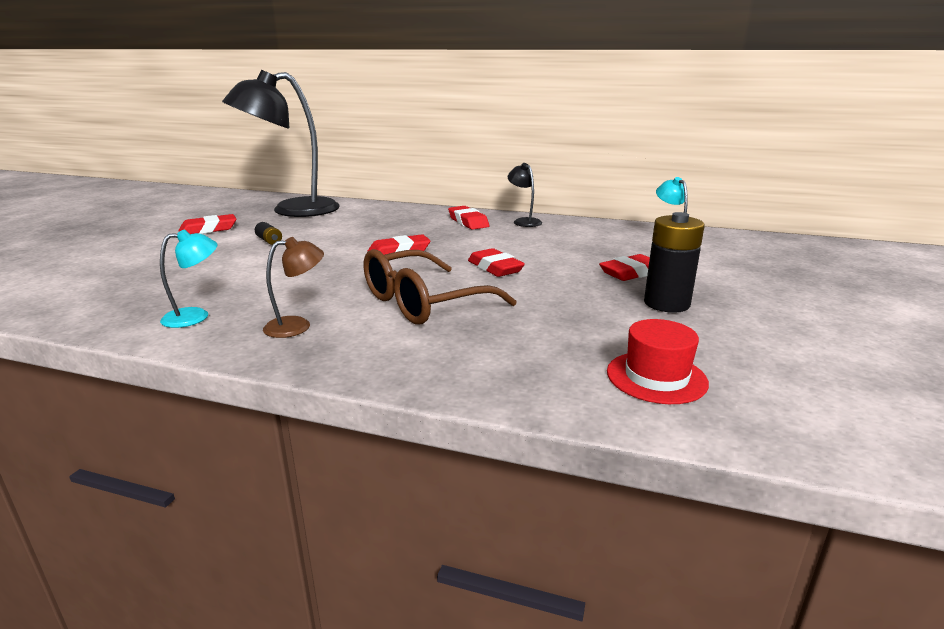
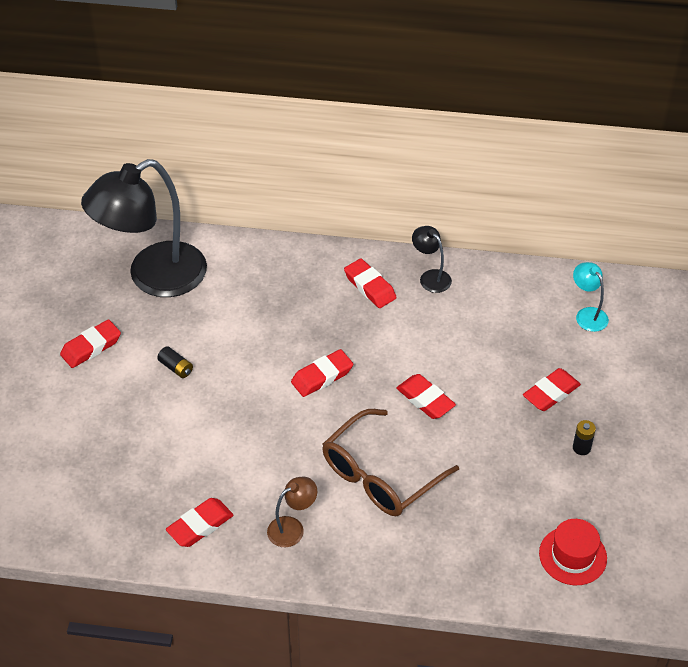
camera: 10 degrees left, 25 degrees up
(195, 316) = (200, 525): turquoise lamp -> red eraser
(666, 304) = (581, 448): black battery -> black battery, size x0.49

